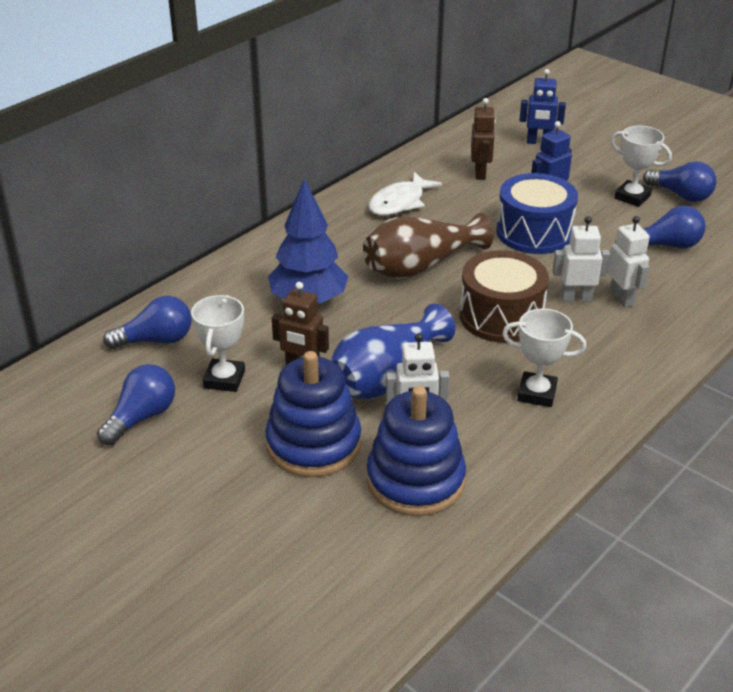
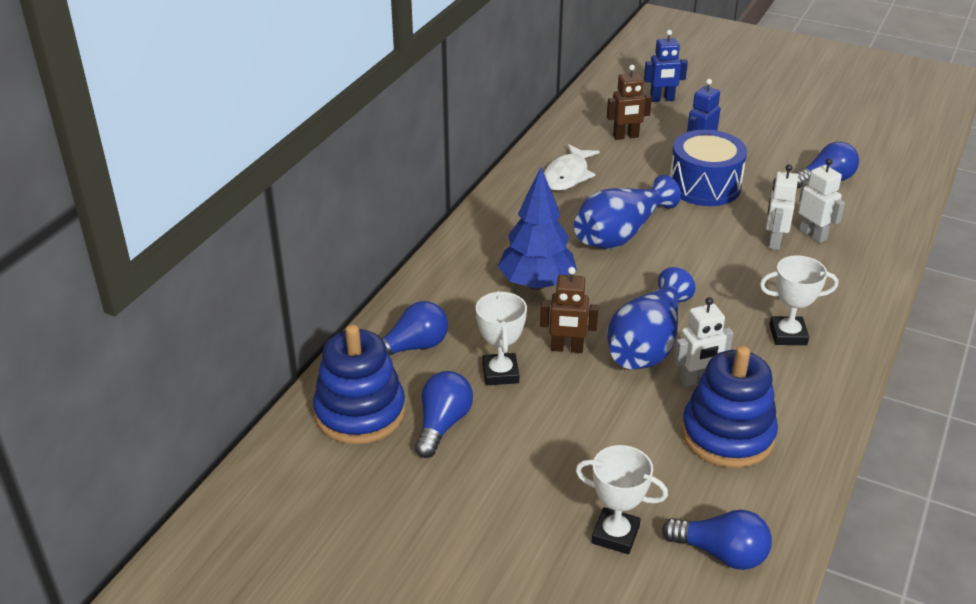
camera: 15 degrees left, 0 degrees up
(313, 444) = (618, 419): blue stacking toy -> blue stacking toy (360, 412)
(420, 266) = (620, 233): brown vase -> blue vase
(480, 173) = (626, 136): brown robot -> brown robot turned 90 degrees clockwise
(501, 316) = (718, 269): brown drum -> none
(576, 298) = (774, 241): white robot -> white robot turned 60 degrees counterclockwise
(632, 197) = (771, 140): white trophy -> white trophy (615, 535)
(681, 195) = (812, 132): blue light bulb -> blue light bulb (721, 553)

